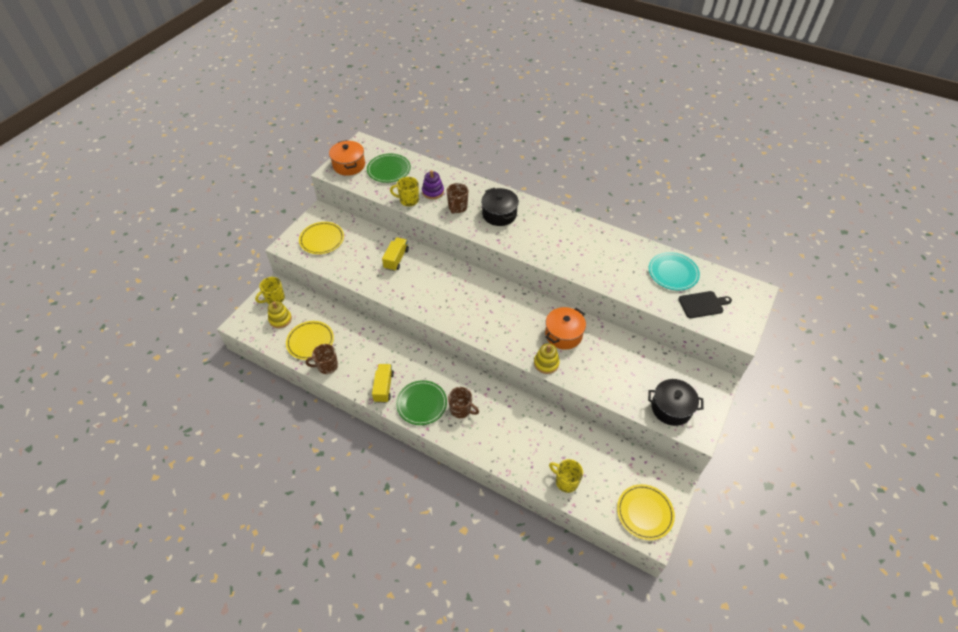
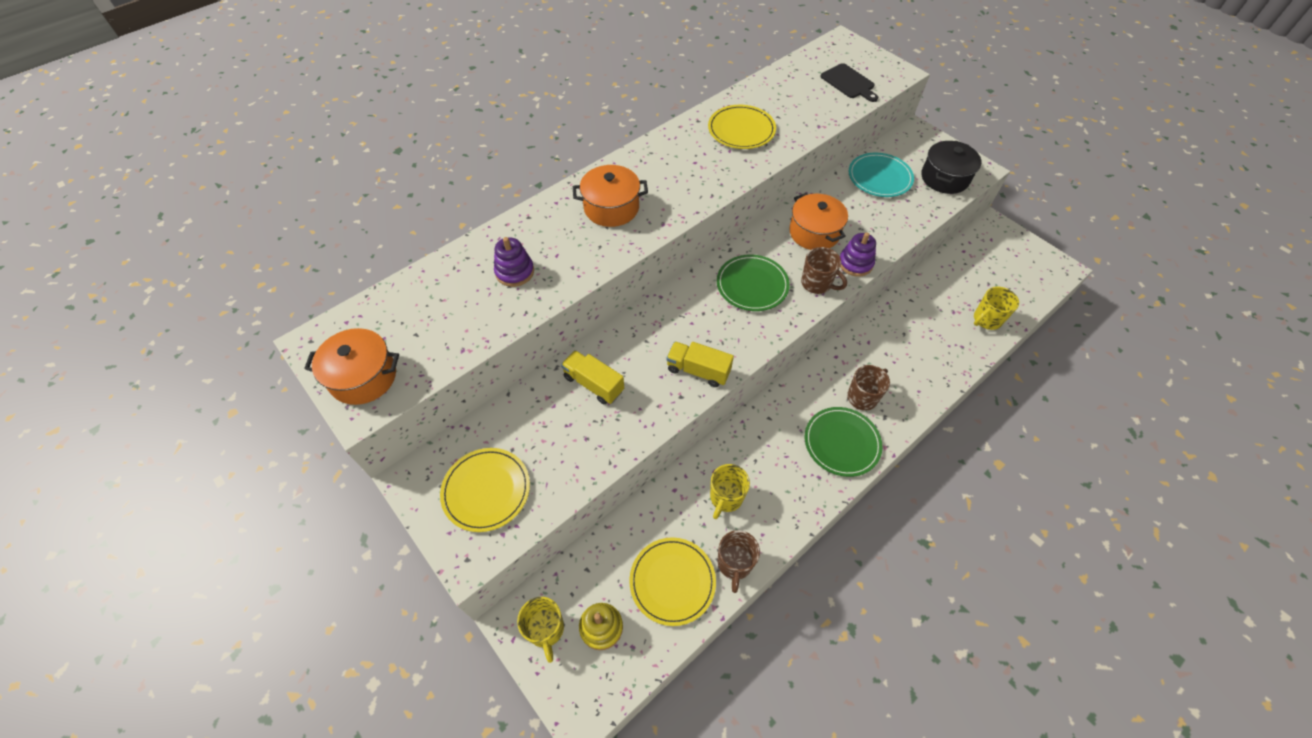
camera: 70 degrees left, 5 degrees up
(384, 387) = (800, 486): yellow truck -> yellow truck (698, 370)
(389, 170) = (419, 318): green plate -> green plate (752, 285)
(408, 200) = (515, 309): yellow mug -> yellow mug (725, 498)
(457, 207) = (569, 251): brown mug -> brown mug (817, 284)
(499, 214) = (611, 208): black pot -> orange pot
(546, 363) = (855, 263): yellow stacking toy -> purple stacking toy
(644, 512) = (1032, 265): yellow plate -> yellow plate (741, 130)
(673, 273) = (792, 87): turquoise plate -> turquoise plate (879, 177)
(702, 304) = (849, 82): black cutting board -> black cutting board turned 135 degrees clockwise

